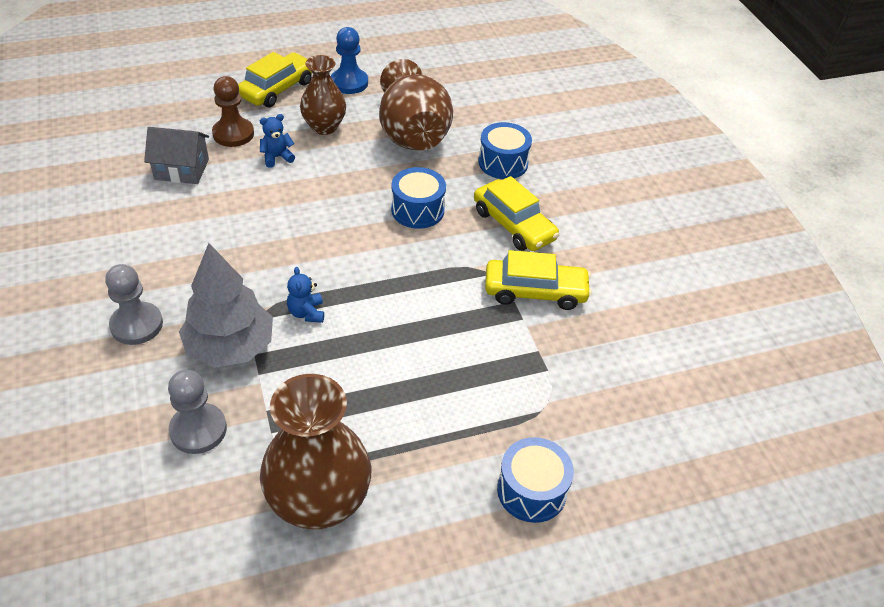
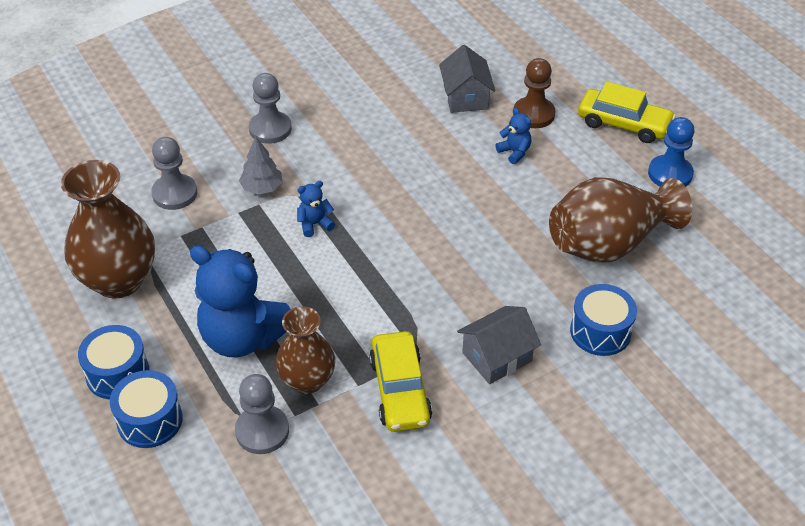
camera: 80 degrees right, 0 degrees up
(230, 347) = (262, 188): grey tree -> grey tree, size x0.55
(324, 127) = (581, 173): brown vase -> brown vase (307, 380)
(417, 210) = (485, 272): blue drum -> blue drum (117, 373)
(442, 395) = (243, 337): none -> blue teddy bear
(513, 225) = (497, 357): yellow car -> grey house
(562, 397) = (262, 431): none -> grey pawn

